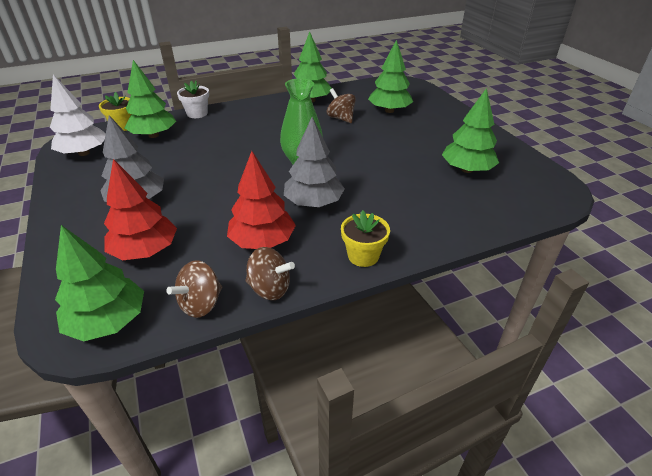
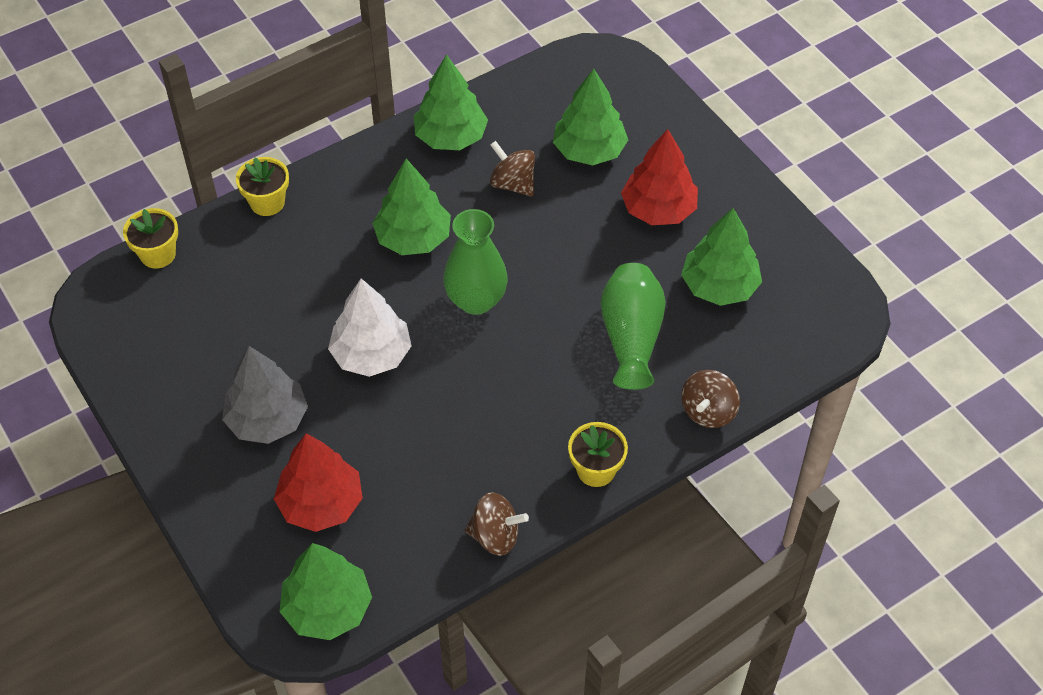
camera: 10 degrees left, 15 degrees up
(84, 153) = (131, 330): white tree -> white tree (371, 354)
(153, 135) = (220, 271): green tree -> green tree (413, 238)
(197, 113) = (267, 202): white flower pot -> yellow flower pot
(201, 304) = (423, 569): brown spinning top -> brown spinning top (708, 411)
(262, 241) = (464, 466): red tree -> red tree (658, 209)
(313, 203) = (513, 386): grey tree -> none
(403, 187) = (631, 337): none -> green vase

